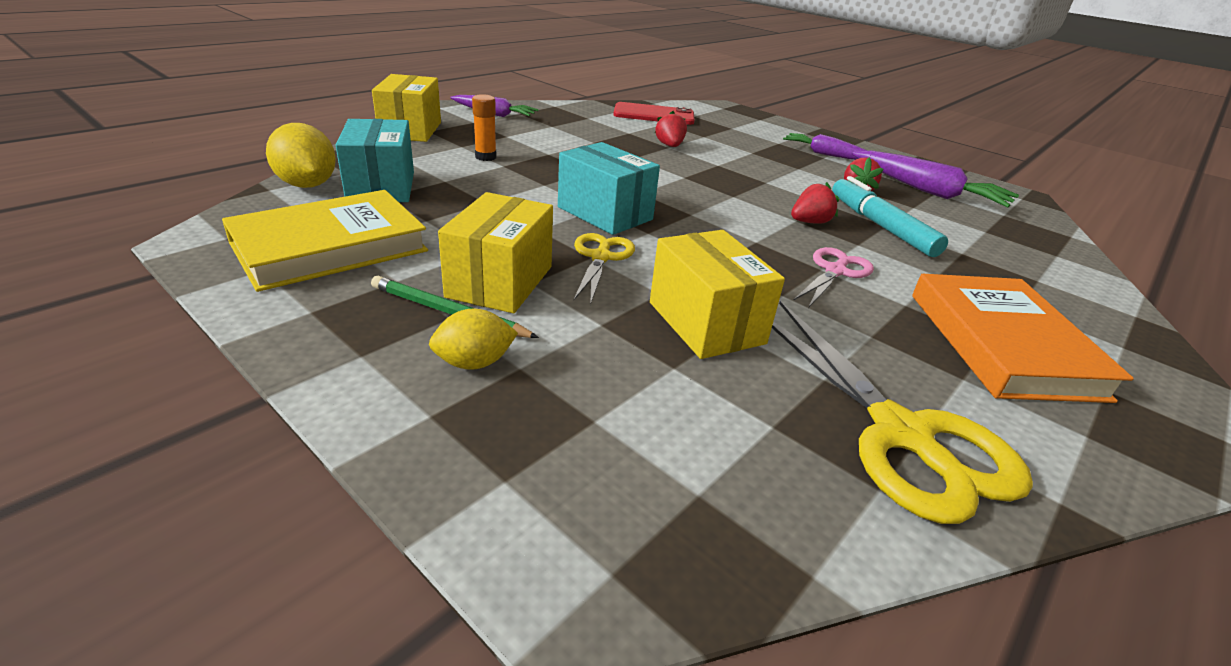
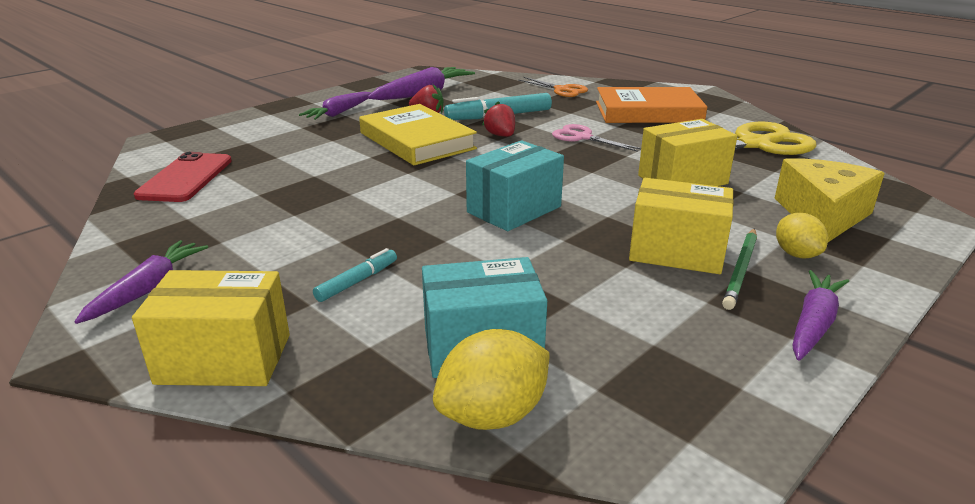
camera: 85 degrees left, 5 degrees down
(323, 330) = (813, 324): none -> purple carrot
(330, 247) = (667, 353): yellow book -> yellow book (416, 141)
(485, 157) = (357, 281): orange glue stick -> turquoise marker
(590, 425) = (822, 215): none -> yellow cheese
(601, 258) = (607, 212): yellow scissors -> none
(670, 146) = (312, 174): red strawberry -> none
(1046, 279) = (561, 90): none -> orange scissors

